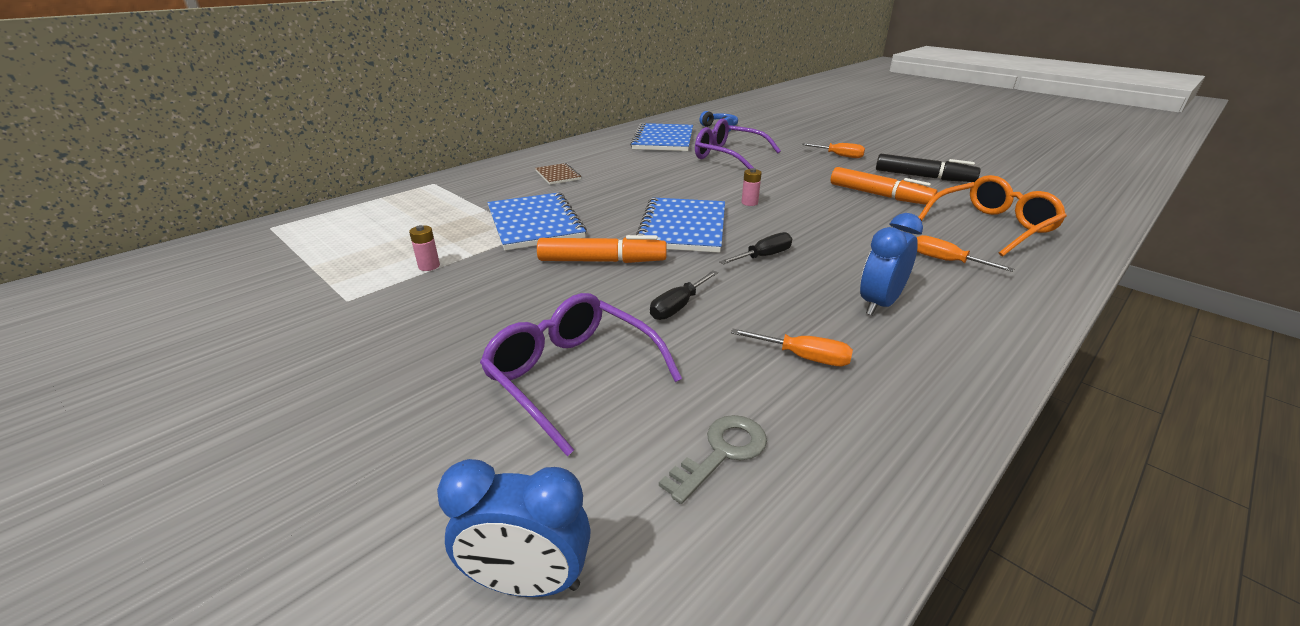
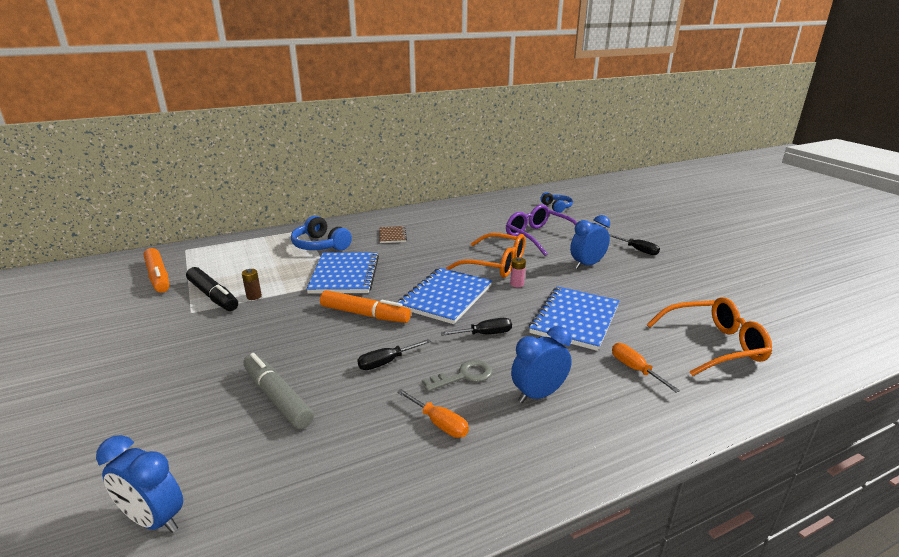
camera: 20 degrees right, 5 degrees down
(429, 266) = (254, 296): pink battery -> brown battery
(472, 197) = (320, 245): none -> blue headphones
(572, 376) = (277, 397): purple glasses -> grey marker
(663, 140) = (499, 213): blue notebook -> blue notebook (575, 319)
(707, 188) = (495, 264): none -> orange glasses
(722, 452) = (323, 476): grey key -> grey key (463, 376)
(803, 175) = (587, 265): none -> blue clock
(839, 156) = (638, 250): orange screwdriver -> black screwdriver
(879, 195) = (636, 295): orange marker -> orange marker (158, 277)
(923, 177) = (698, 284): black marker -> black marker (213, 296)

